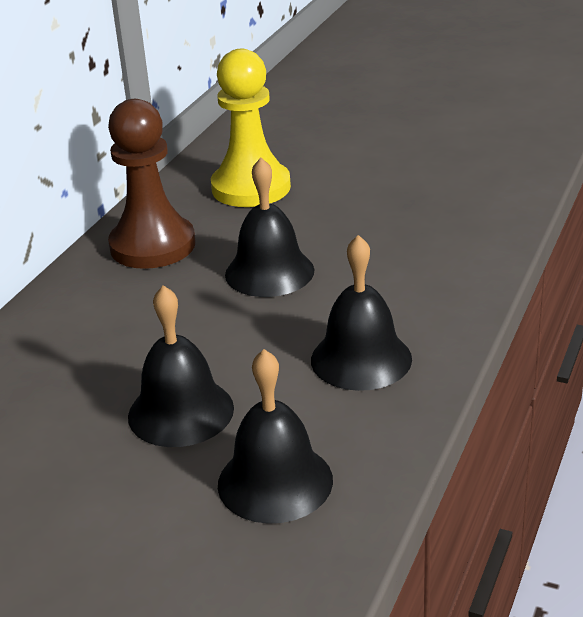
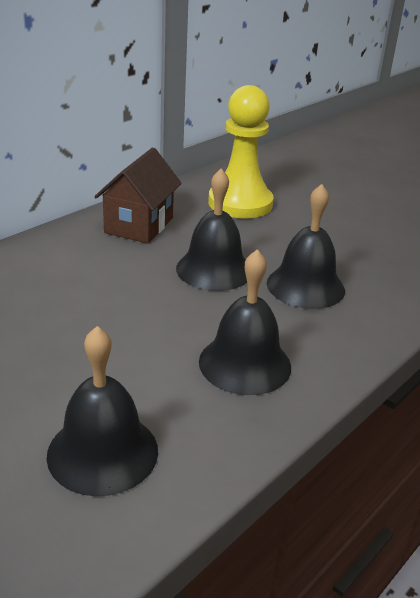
camera: 15 degrees right, 0 degrees up
(152, 245) = (139, 225): brown pawn -> brown house
(181, 412) = (69, 362): black bell -> black bell (305, 286)

